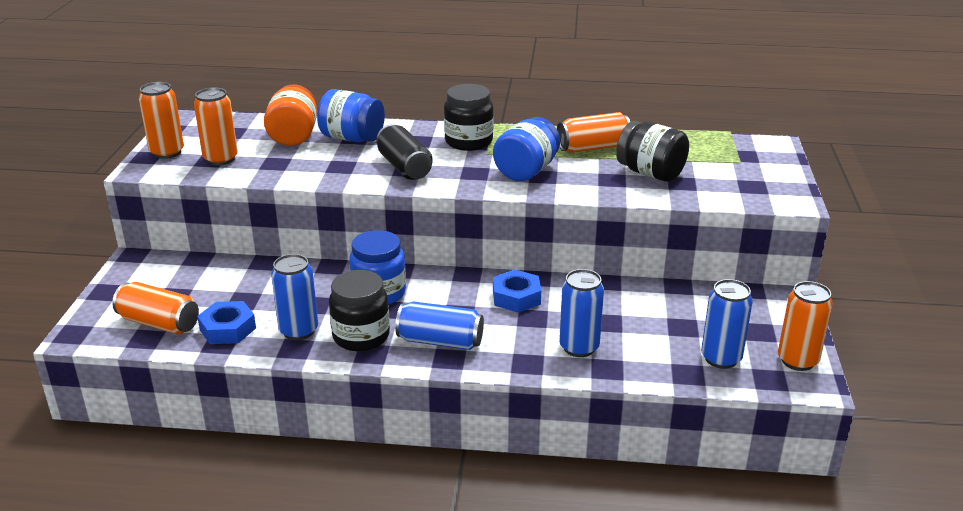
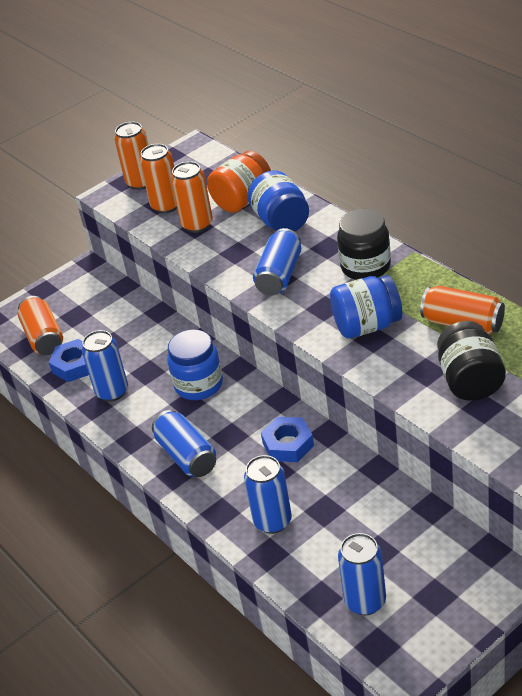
camera: 50 degrees right, 10 degrees up
(361, 336) = (143, 420): black jar -> none
(404, 167) = (279, 275): black can -> blue can
(797, 360) = (425, 645): orange can -> orange can (197, 225)

